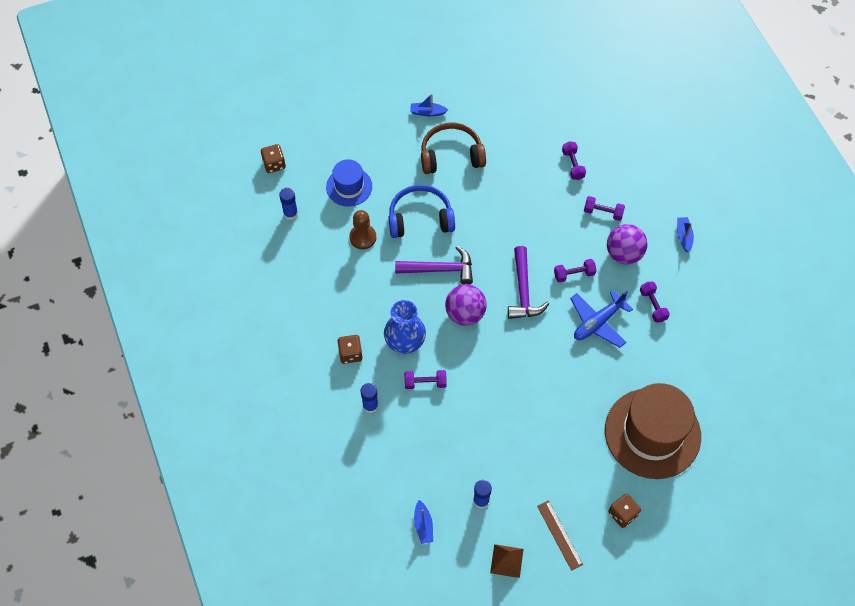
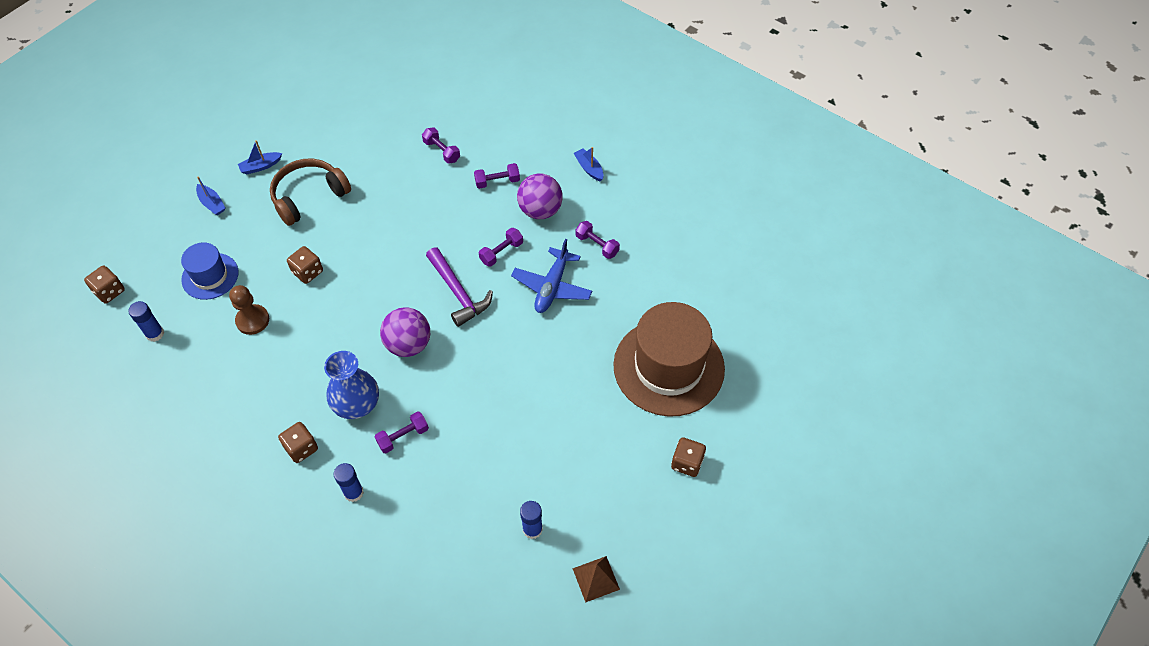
camera: 30 degrees left, 5 degrees down
(420, 218) = (307, 272): blue headphones -> brown dice
(423, 525) = (483, 591): blue boat -> blue boat (212, 203)
(440, 269) = (357, 313): purple hammer -> none
(559, 535) = (636, 519): brown ruler -> none

